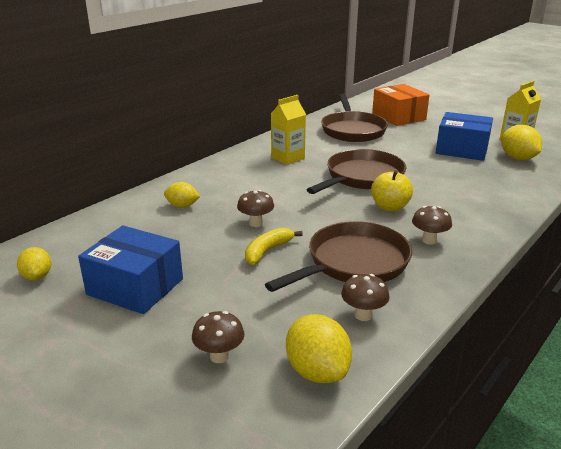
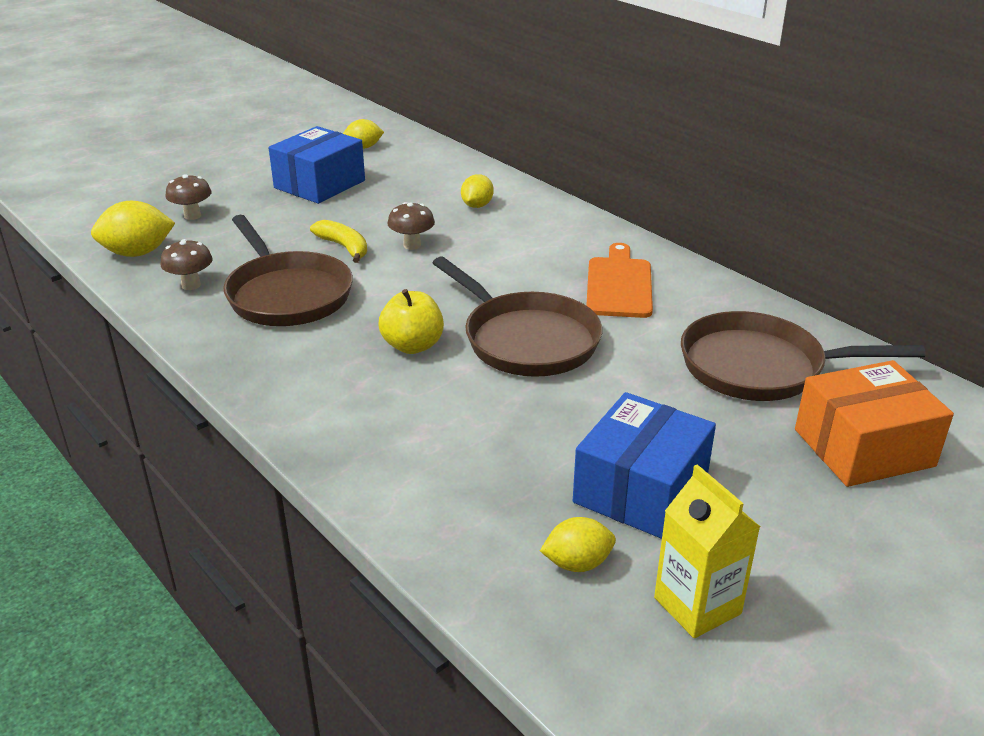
camera: 100 degrees right, 5 degrees up
(288, 158) = (618, 284): yellow carton -> orange cutting board
(429, 240) = (304, 357): brown mushroom -> none
(517, 158) = (577, 563): yellow lemon -> yellow lemon, size x0.64

